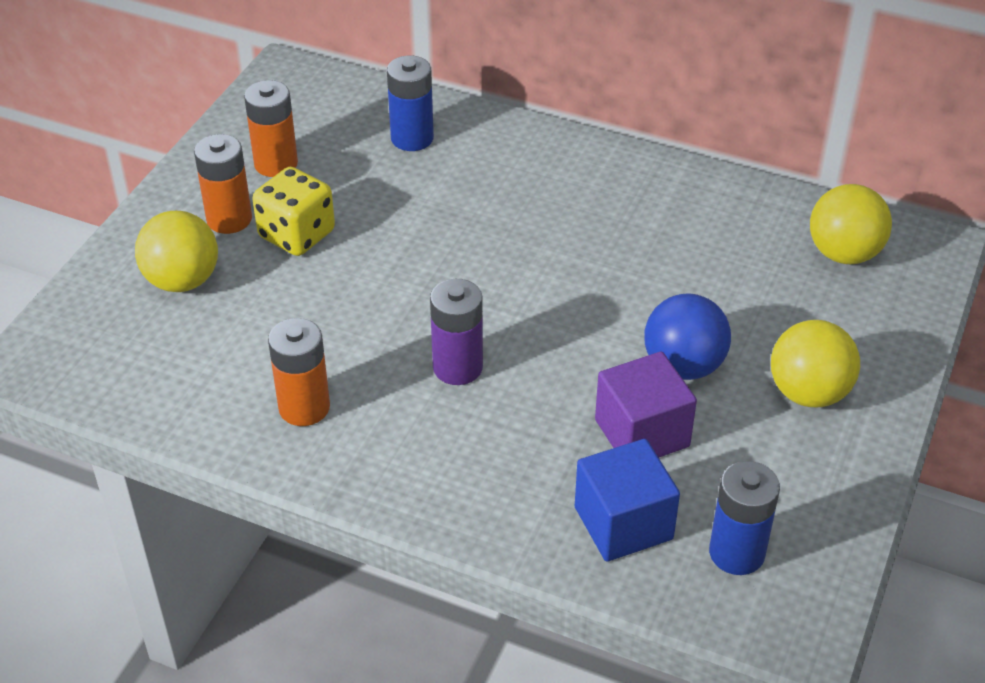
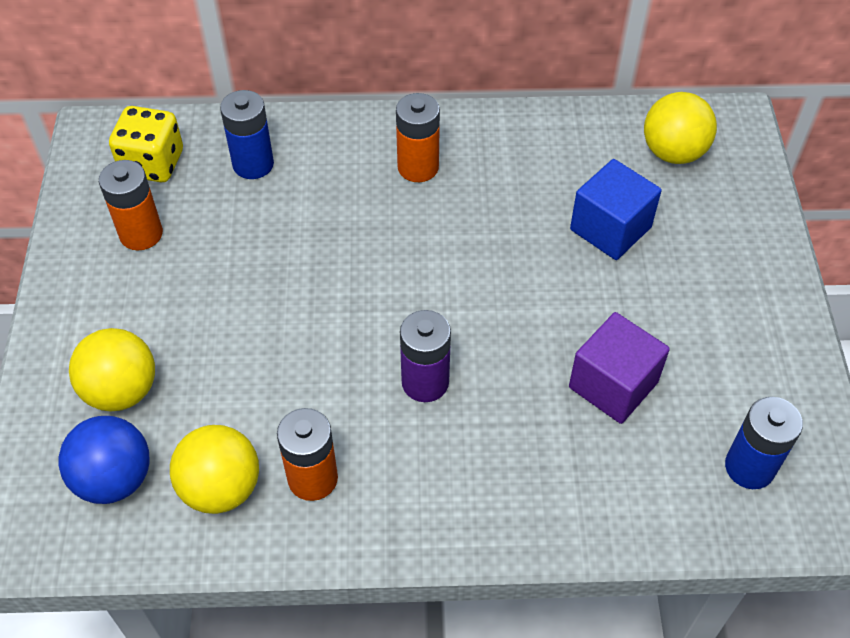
camera: 25 degrees left, 10 degrees up
(229, 219) = (129, 308): orange battery -> orange battery (418, 167)
(297, 235) = (203, 301): yellow dice -> yellow dice (152, 163)
(623, 523) = (647, 478): blue cube -> blue cube (610, 228)
(683, 366) = (609, 306): blue ball -> blue ball (114, 478)
(808, 393) = (719, 293): yellow ball -> yellow ball (221, 488)

